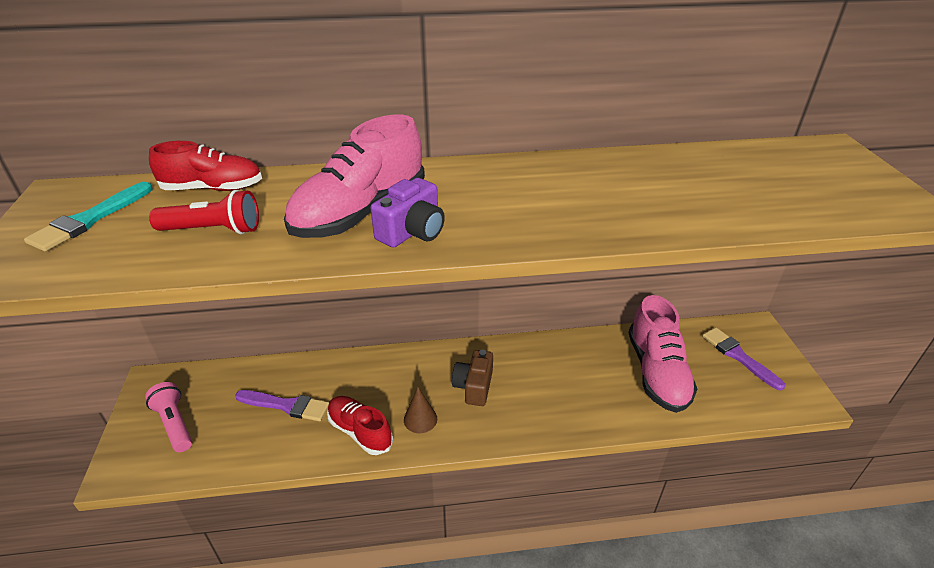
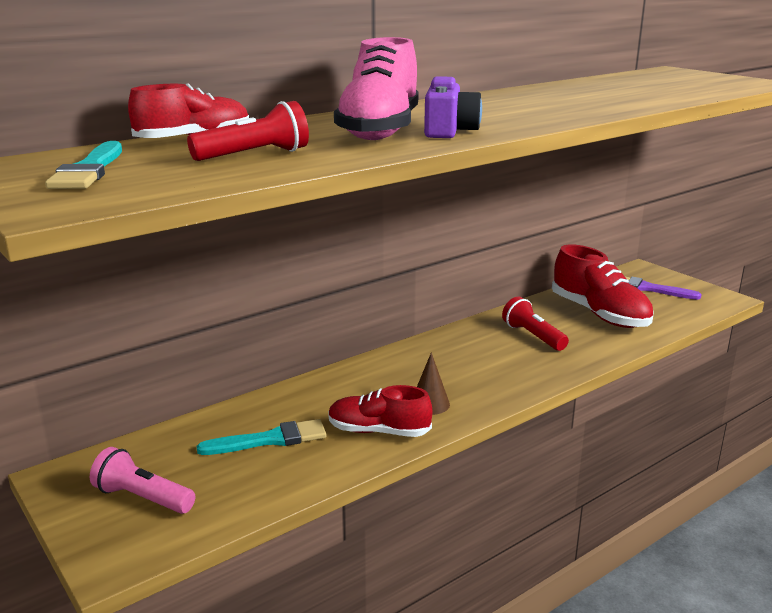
camera: 30 degrees left, 15 degrees down
(286, 405) = (270, 440): purple brush -> turquoise brush
(474, 386) = (454, 367): brown camera -> none
(570, 376) = (533, 336): none -> red flashlight
(657, 372) = (599, 314): pink shoe -> red shoe

